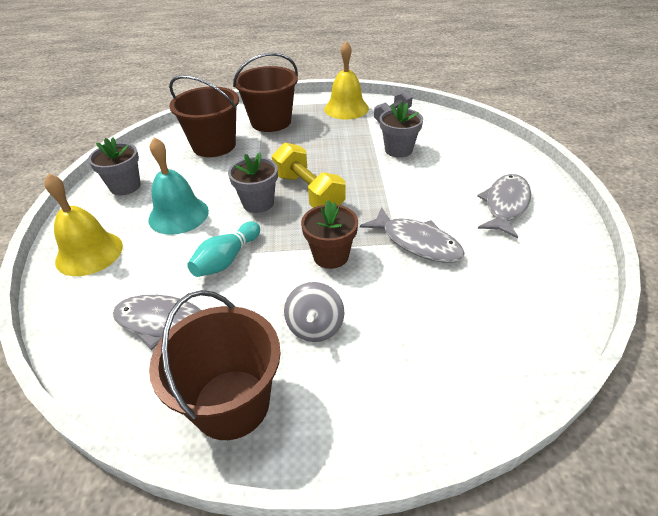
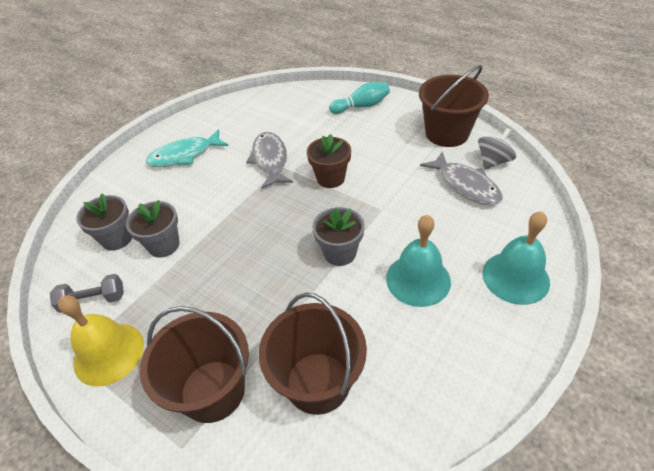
camera: 140 degrees left, 5 degrees up
(89, 253) = (515, 277): yellow bell -> turquoise bell
(125, 186) = (460, 363): grey flower pot -> grey flower pot (117, 238)
(227, 259) = (402, 211): turquoise bowling pin -> turquoise bowling pin (361, 106)
(308, 192) = (289, 241): yellow dumbbell -> none
(315, 327) = (379, 145): grey spinning top -> grey spinning top (493, 161)
(505, 205) = (184, 155): grey fish -> turquoise fish

